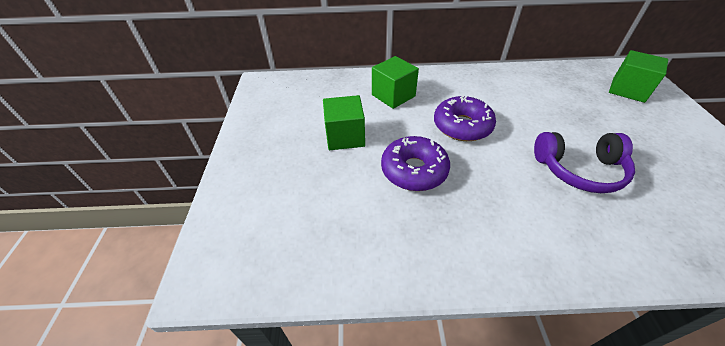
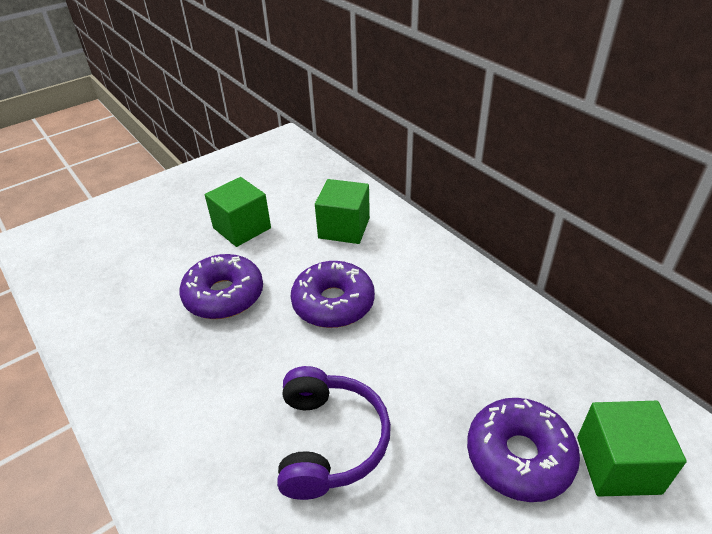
camera: 55 degrees right, 5 degrees down
(579, 170) = (330, 441): purple headphones -> purple headphones turned 150 degrees counterclockwise
(614, 112) = (519, 456): none -> purple donut

